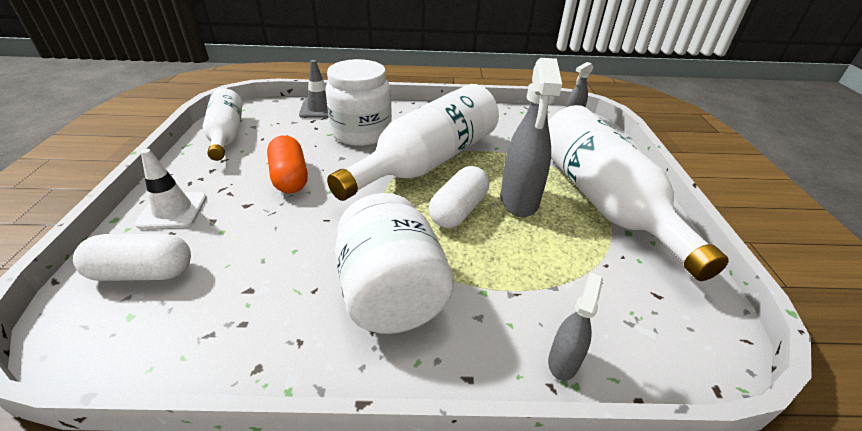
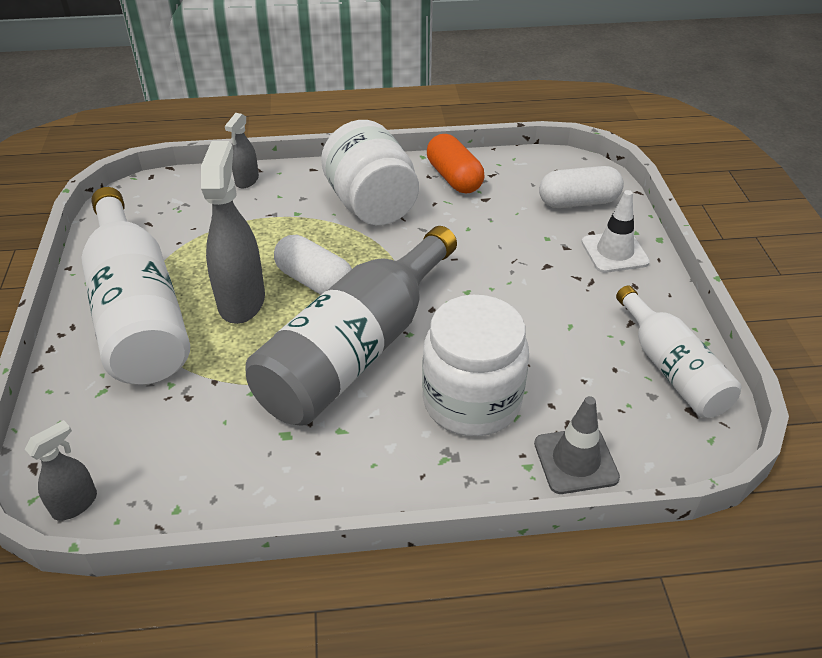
camera: 175 degrees right, 5 degrees up
(290, 177) = (525, 304): orange capsule -> orange capsule (454, 178)
(428, 162) = (356, 350): white bottle -> grey bottle
(458, 210) = (315, 282): white capsule -> white capsule turned 75 degrees counterclockwise

